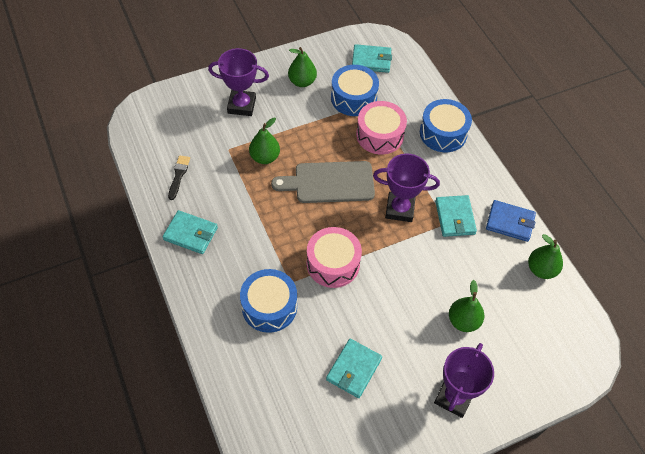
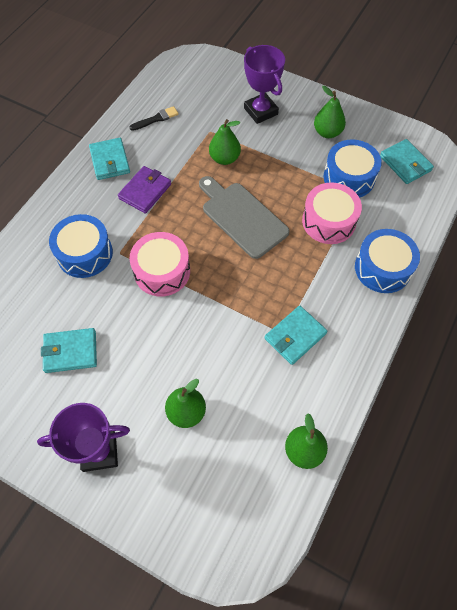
camera: 55 degrees right, 5 degrees up
(246, 228) = (145, 191): none -> purple wallet
(399, 209) = (263, 286): purple trophy -> none
(510, 222) = (334, 388): blue wallet -> none

